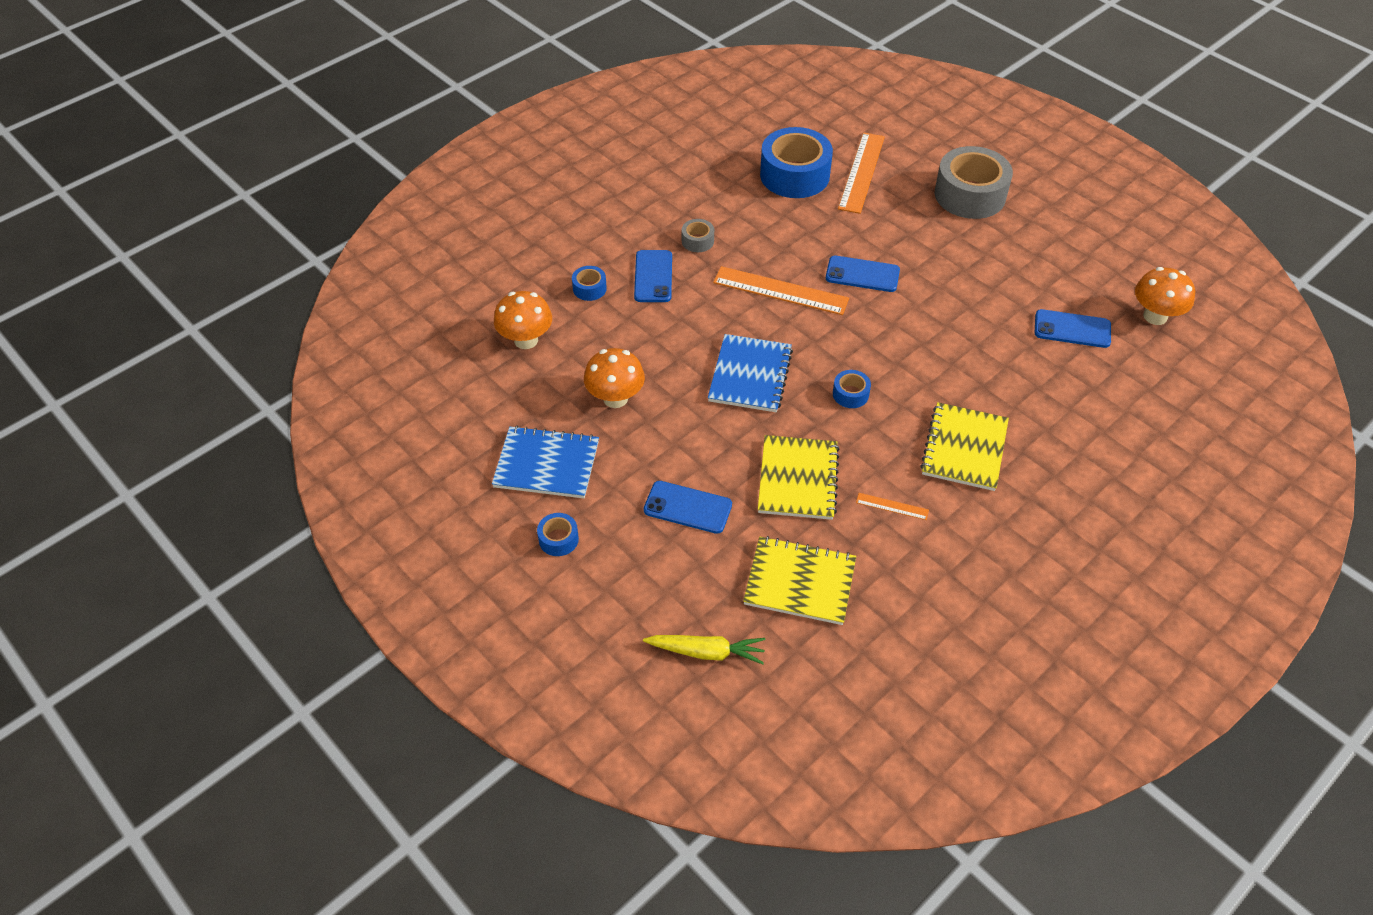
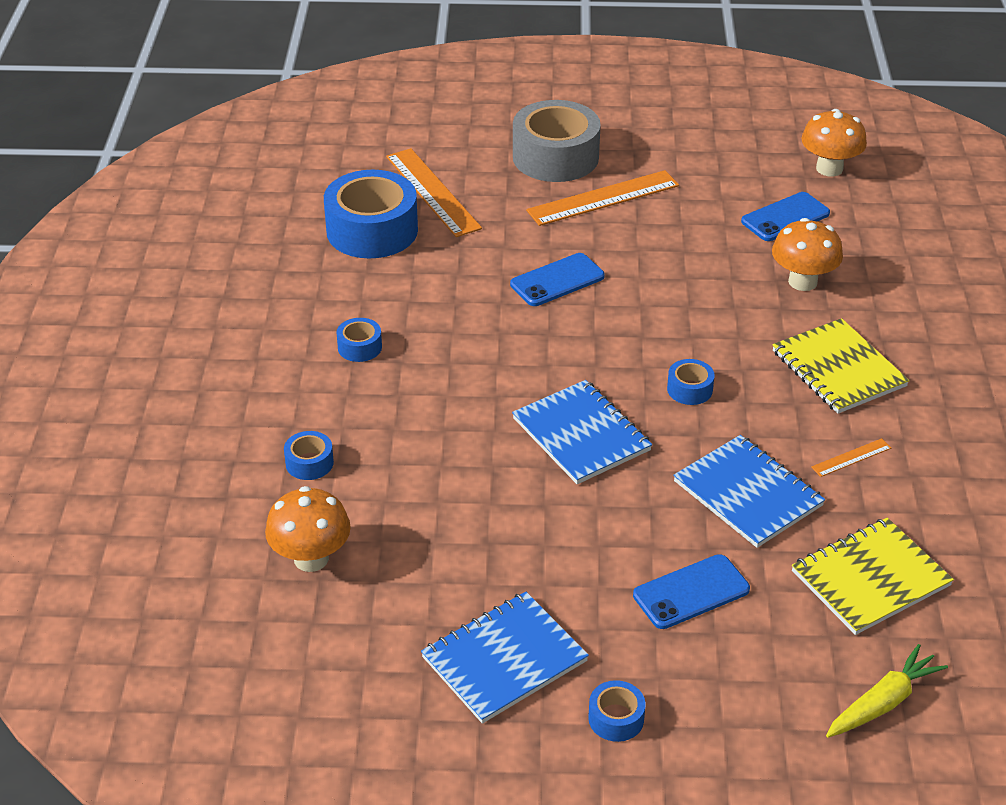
camera: 45 degrees left, 10 degrees down
(615, 398) = (484, 546): orange mushroom -> orange mushroom (802, 281)
(653, 276) = (361, 408): blue phone -> none
(697, 241) = (359, 347): grey tape -> blue tape
(780, 290) = (503, 341): orange ruler -> orange ruler (603, 198)
(798, 479) = (748, 494): yellow notebook -> blue notebook

